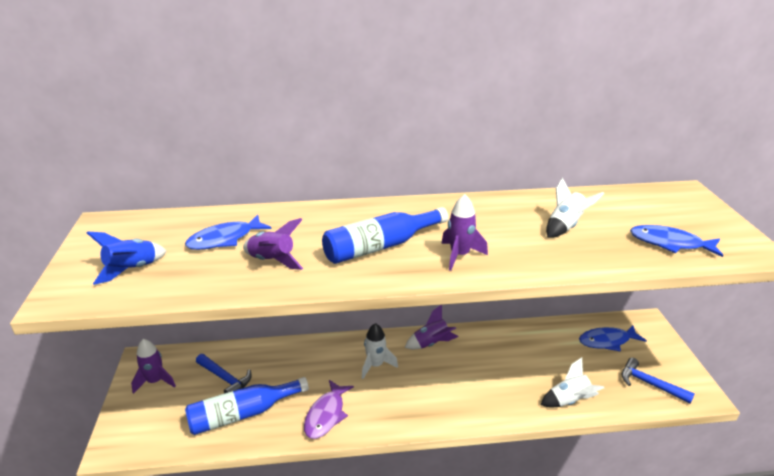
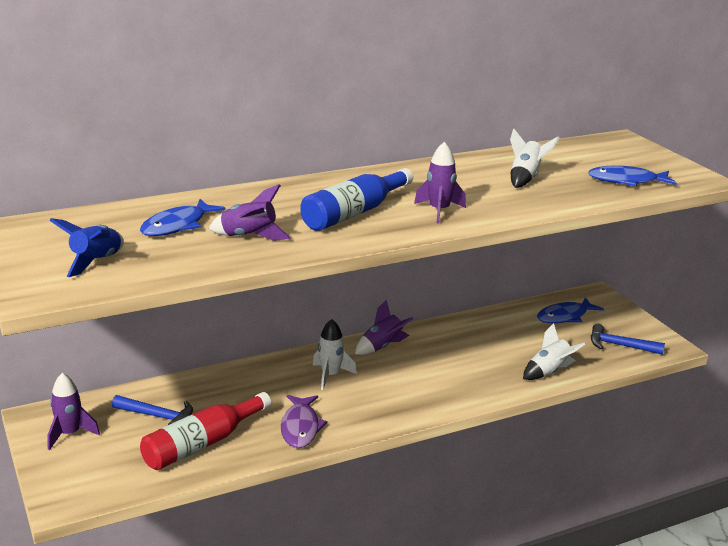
camera: 20 degrees left, 5 degrees down
(243, 414) = (202, 444): blue bottle -> red bottle

